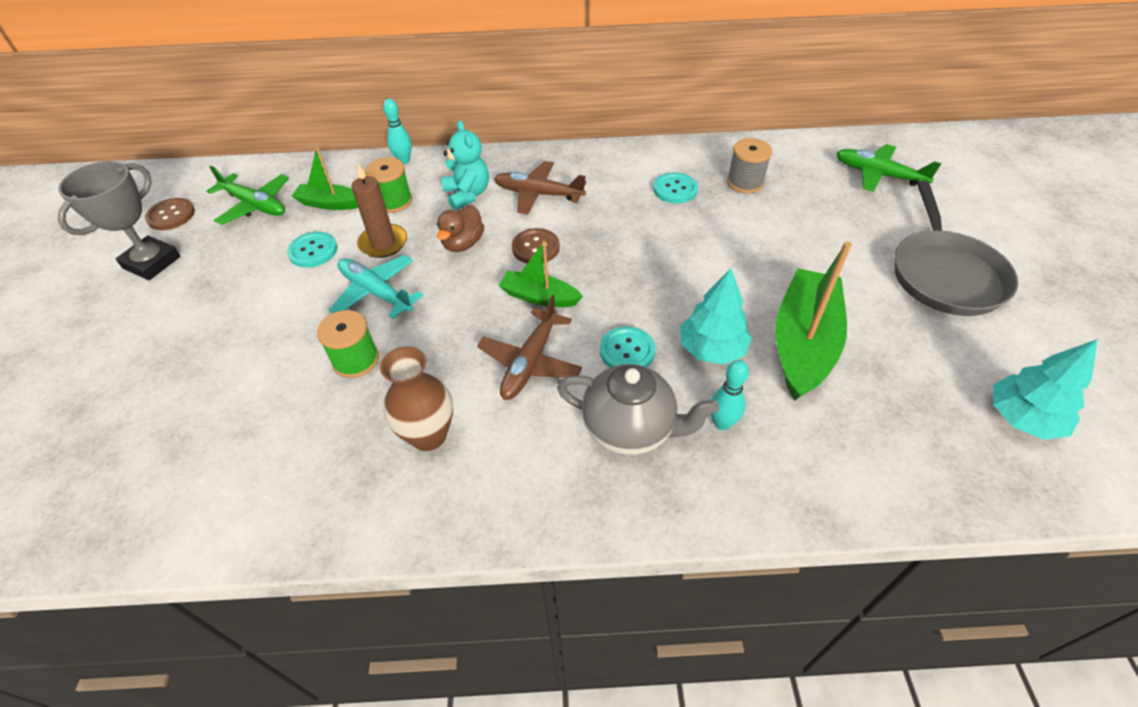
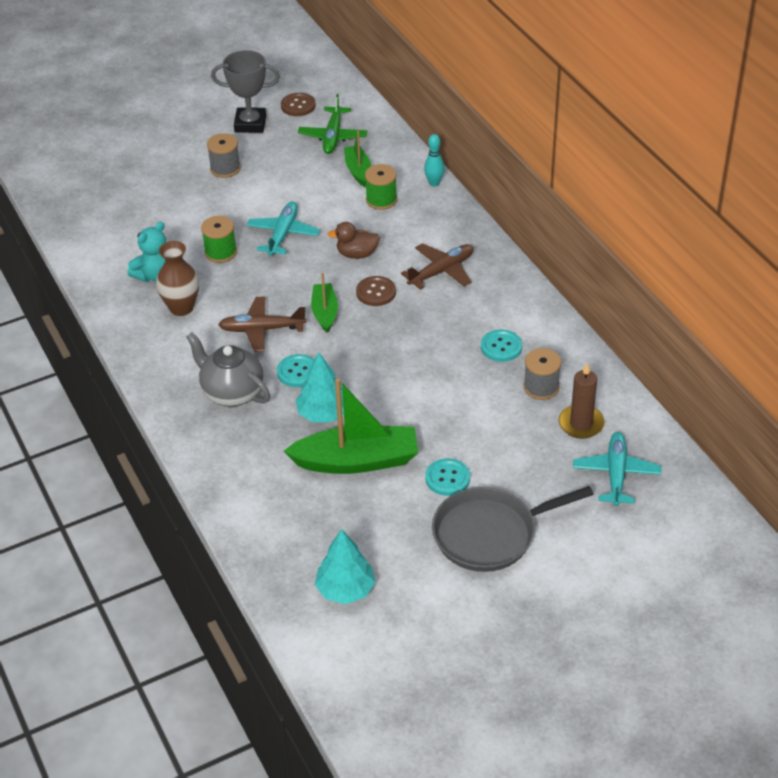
camera: 65 degrees right, 5 degrees down
(205, 309) = (225, 168): none -> grey spool
(313, 251) = (304, 187): turquoise button -> turquoise button (447, 478)
(383, 243) = (333, 215): brown candle -> brown candle (581, 424)
(467, 194) = (415, 234): turquoise teddy bear -> turquoise teddy bear (155, 275)
(539, 194) = (441, 271): brown plane -> brown plane turned 60 degrees clockwise
(630, 429) = (231, 393): grey teapot -> grey teapot turned 135 degrees clockwise
(722, 423) = (259, 434): turquoise bowling pin -> none
(879, 175) = (616, 474): green plane -> turquoise plane

